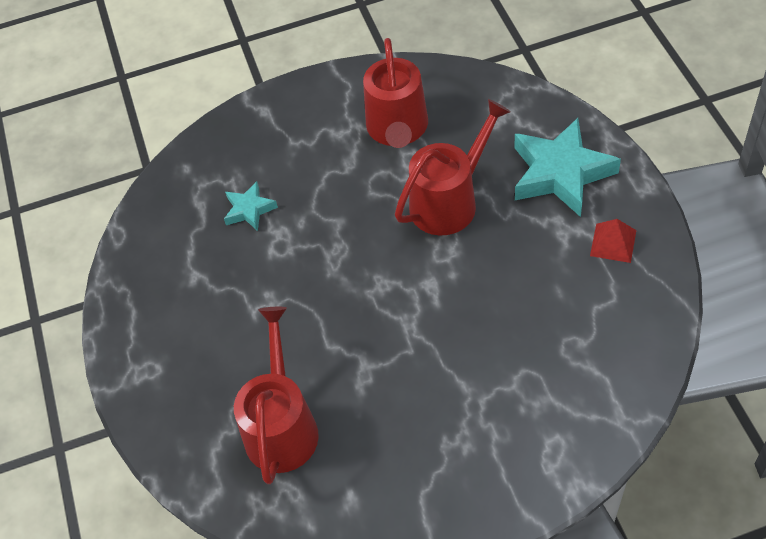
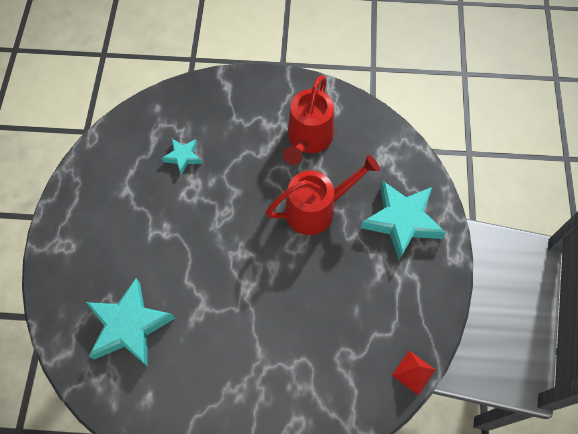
camera: 15 degrees right, 10 degrees up
(282, 426) = (129, 326): red watering can -> turquoise star
(613, 243) = (411, 290): red pyramid -> red pyramid (413, 372)

